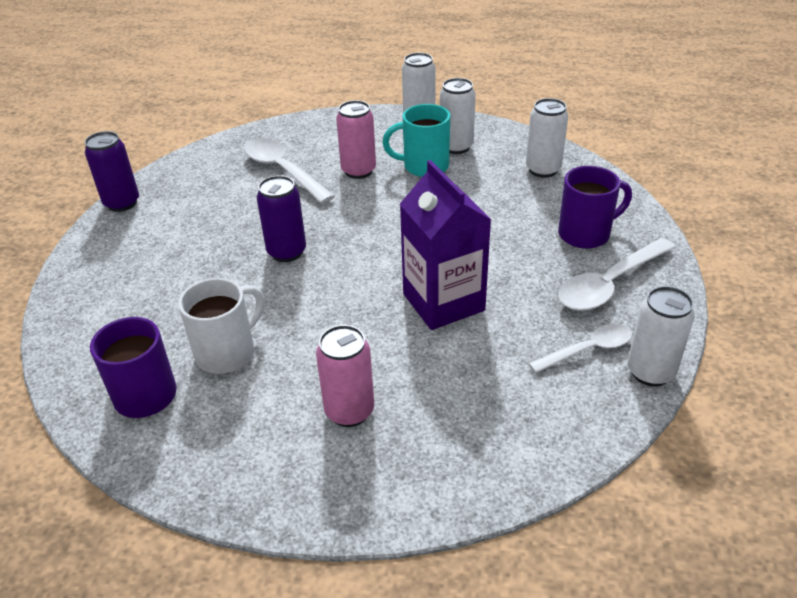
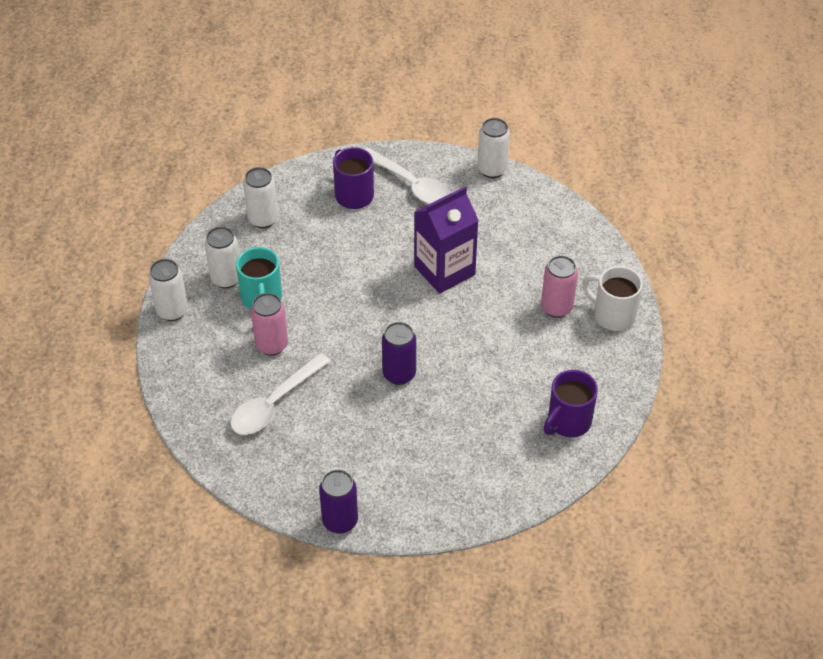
camera: 100 degrees left, 10 degrees up
(227, 352) = (519, 384): white mug -> white mug (612, 315)
(588, 350) = (478, 197): white spoon -> none

